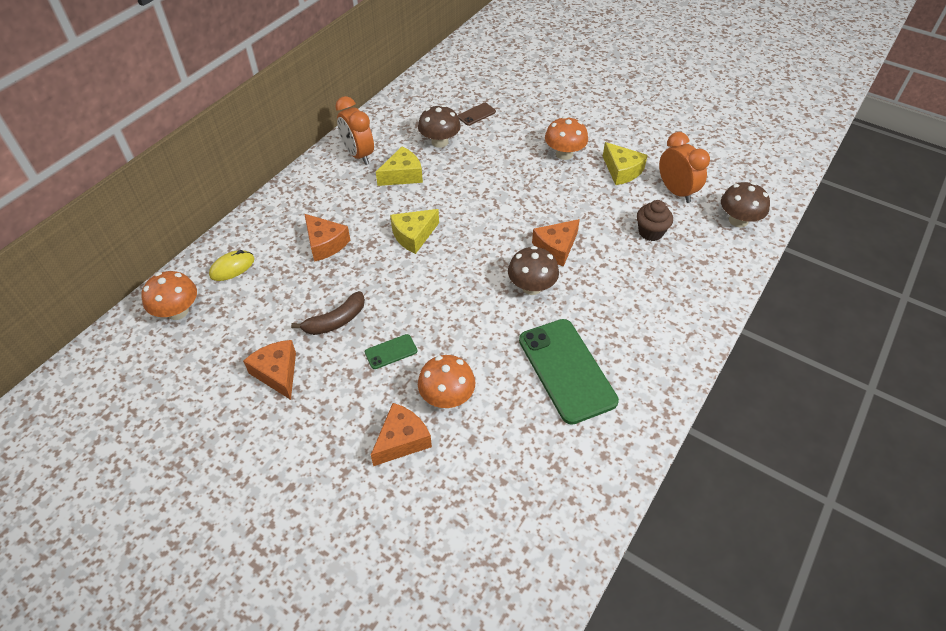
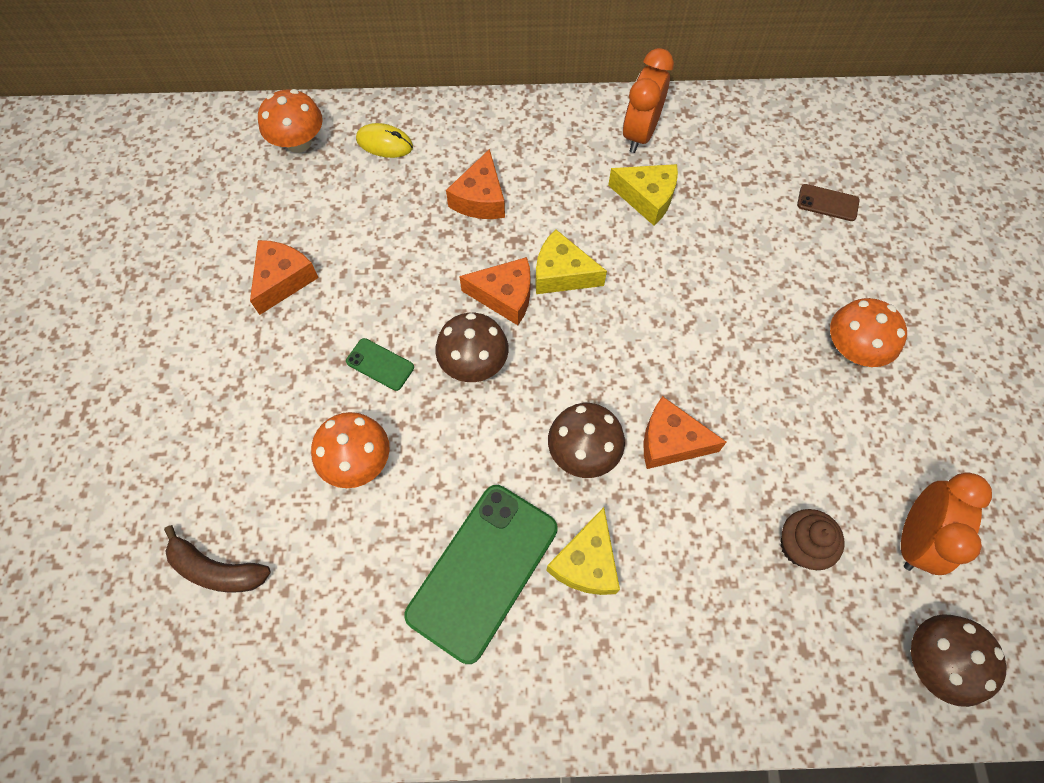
camera: 55 degrees right, 15 degrees up
(335, 321) = (383, 283): brown banana -> brown banana (217, 569)
(402, 440) = (274, 452): orange cheese -> orange cheese (505, 296)
(440, 142) = (738, 197): brown mushroom -> brown mushroom (474, 363)
(622, 171) = (888, 441): yellow cheese -> yellow cheese (586, 562)

